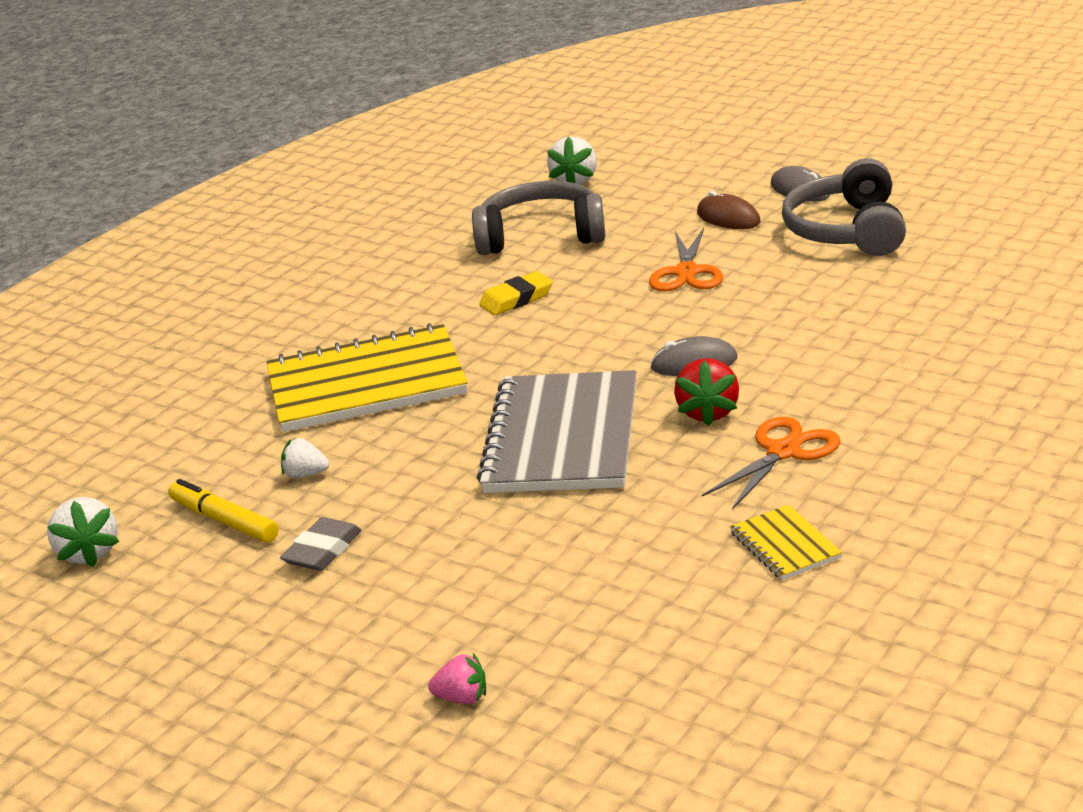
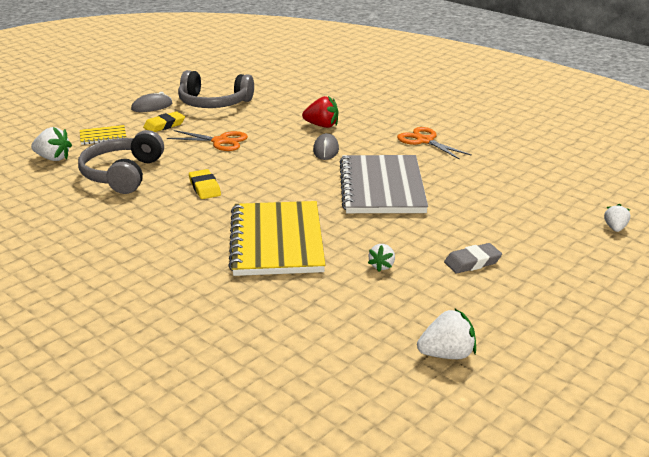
camera: 85 degrees left, 0 degrees up
(224, 521) = (426, 297): yellow marker -> none
(323, 551) = (472, 262): grey eraser -> grey eraser turned 60 degrees counterclockwise
(462, 698) = (615, 228): pink strawberry -> white strawberry
(562, 437) = (382, 187): grey notebook -> grey notebook turned 75 degrees clockwise
(708, 412) = (378, 152): red strawberry -> red strawberry (322, 126)
(728, 218) = (164, 125): brown mouse -> yellow eraser
(785, 545) = (503, 149): yellow notebook -> yellow notebook (103, 136)

